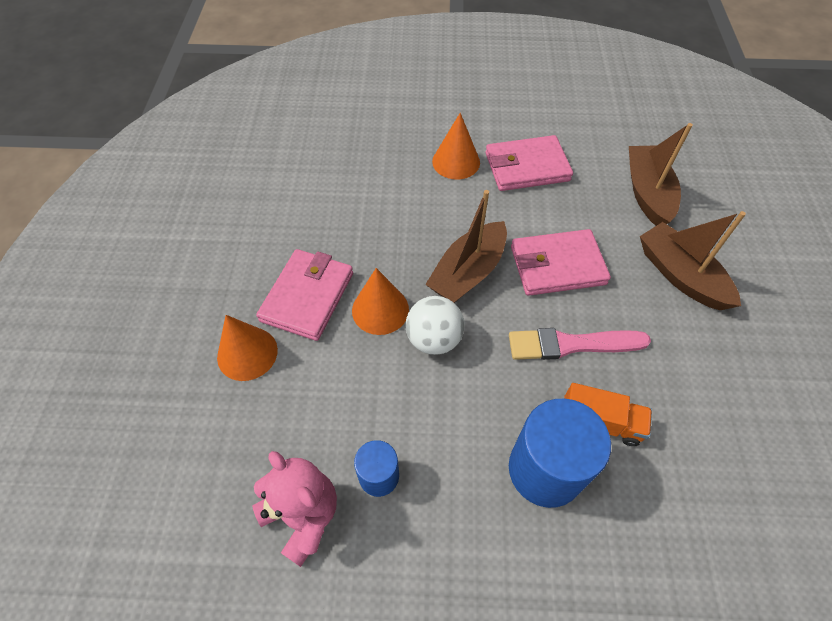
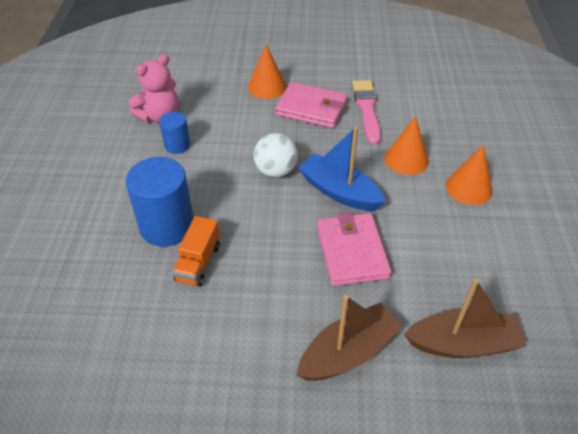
camera: 90 degrees right, 10 degrees down
(380, 310) = (301, 143): orange cone -> orange cone (406, 159)
(468, 272) = (339, 192): brown boat -> blue boat
(527, 167) = (476, 240): pink wallet -> none
(571, 344) = (269, 253): pink brush -> pink brush (367, 109)

